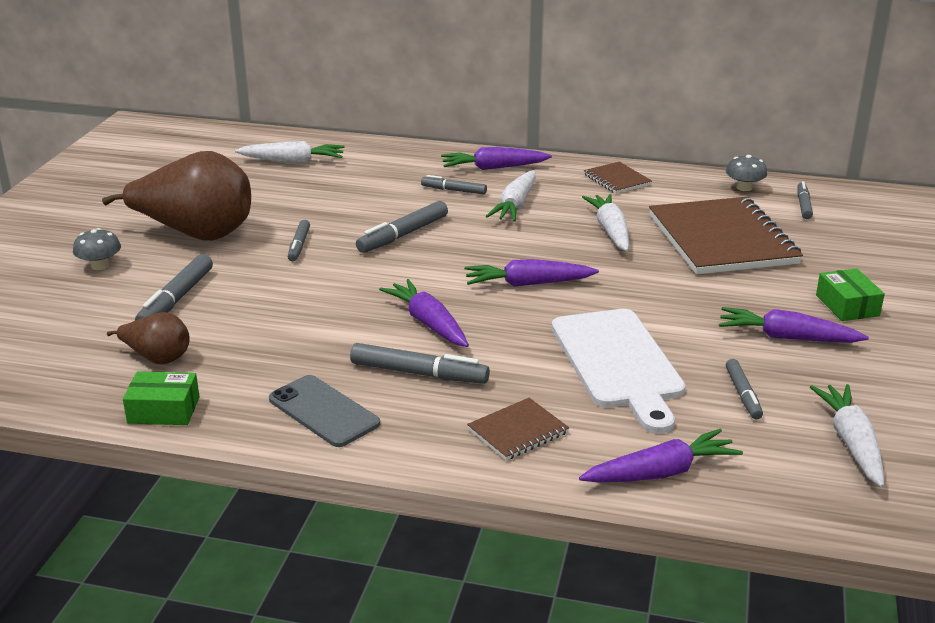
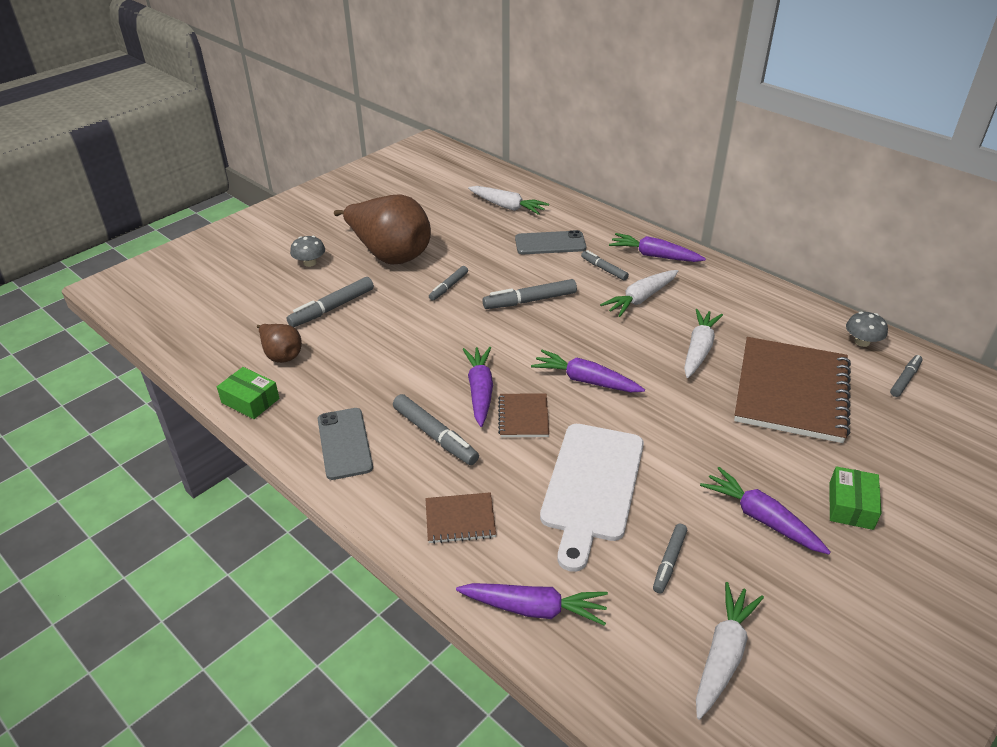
camera: 30 degrees right, 10 degrees up
(374, 182) = (550, 243): none -> grey phone
(617, 180) = (749, 298): brown notebook -> brown notebook (523, 417)

